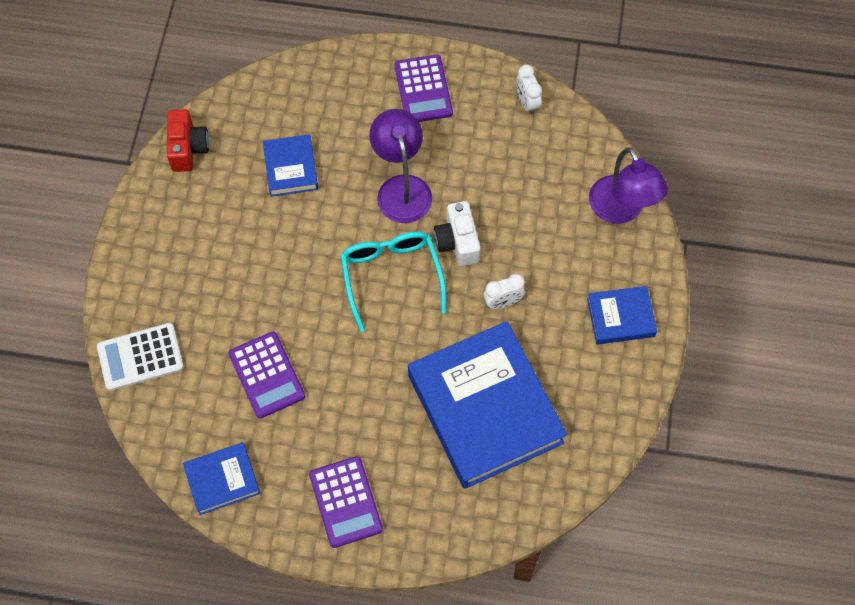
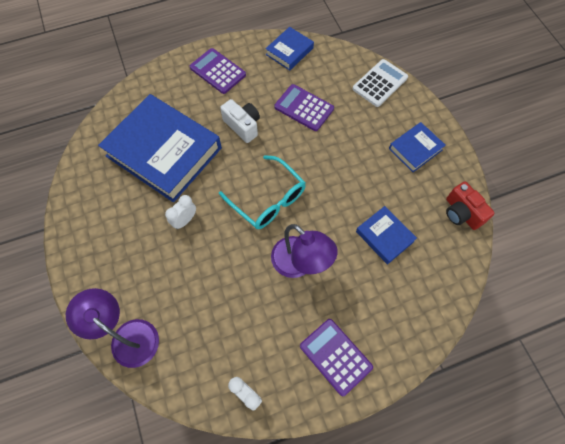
camera: 150 degrees right, 0 degrees up
(457, 242) = (237, 245): white camera -> white camera (243, 126)
(620, 317) = (97, 251): blue book -> blue book (415, 149)

